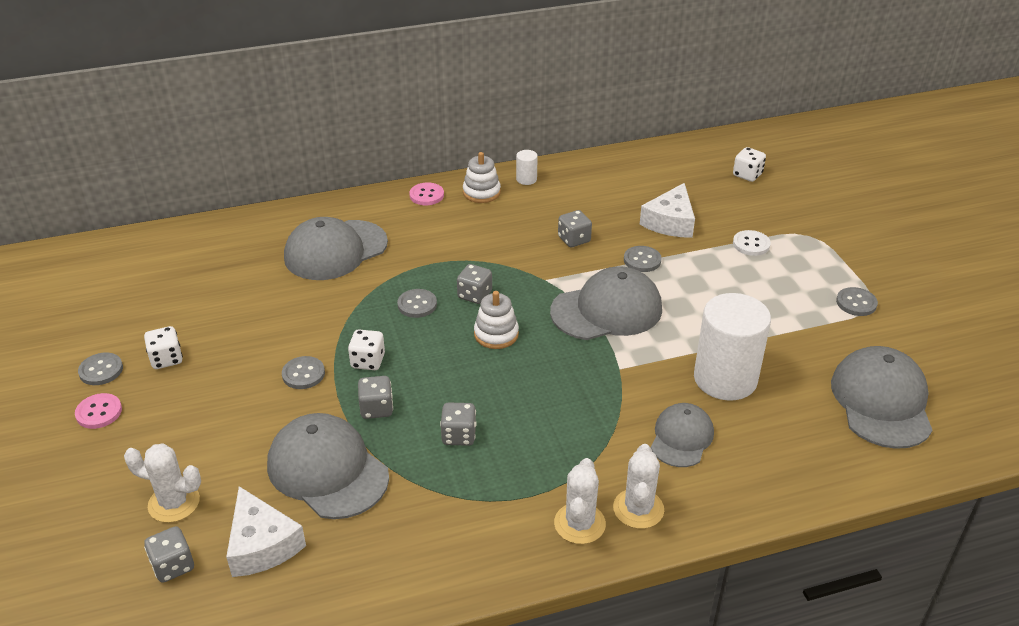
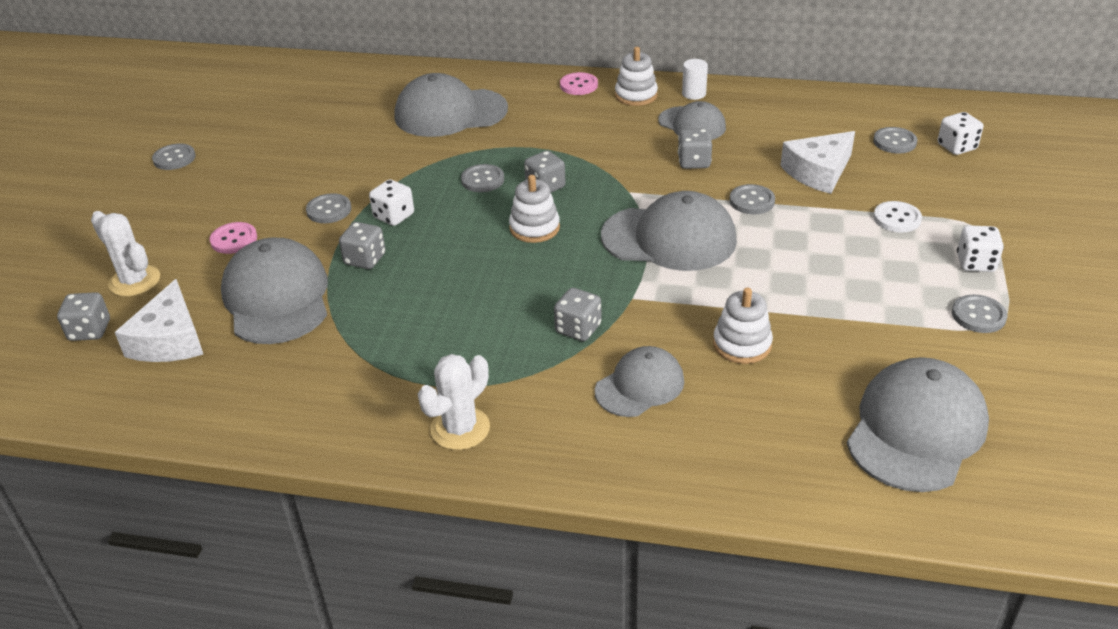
camera: 30 degrees right, 0 degrees up
(99, 412) = (144, 191): pink button -> pink button (234, 239)
(166, 359) = (231, 164): white dice -> white dice (975, 263)
(459, 435) = (417, 307): grey dice -> grey dice (578, 329)
(546, 207) = (692, 124): none -> grey cap
(638, 509) = (531, 437): white cactus -> none
(703, 182) = (894, 142): none -> grey button
(725, 379) = (742, 344): white cylinder -> white stacking toy

